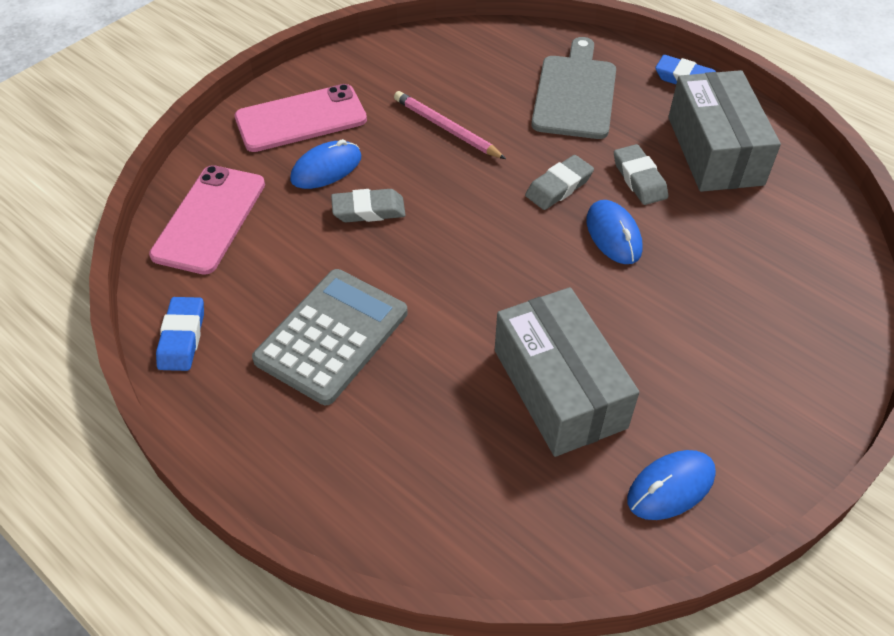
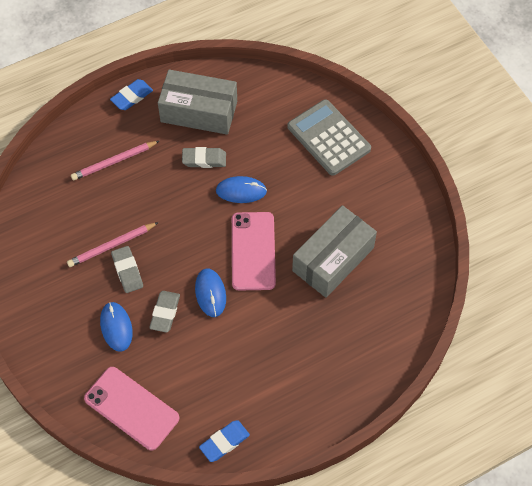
camera: 70 degrees left, 10 degrees up
(182, 337) = (224, 442): blue eraser -> blue eraser turned 60 degrees counterclockwise
(301, 119) = (60, 330): pink phone -> pink phone (253, 251)
(332, 336) = (255, 360): grey calculator -> grey calculator (328, 138)
(559, 187) = (191, 203): grey eraser -> grey eraser (127, 271)
(559, 388) = (333, 259): grey box -> grey box turned 45 degrees counterclockwise
(575, 93) = (114, 162): grey cutting board -> pink pencil
(671, 487) = (405, 234): blue mouse -> blue mouse (210, 293)

